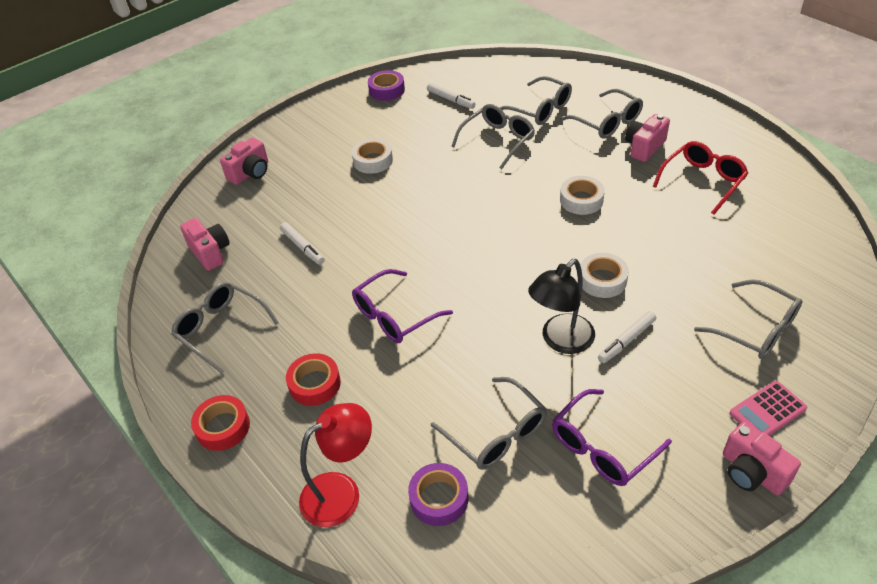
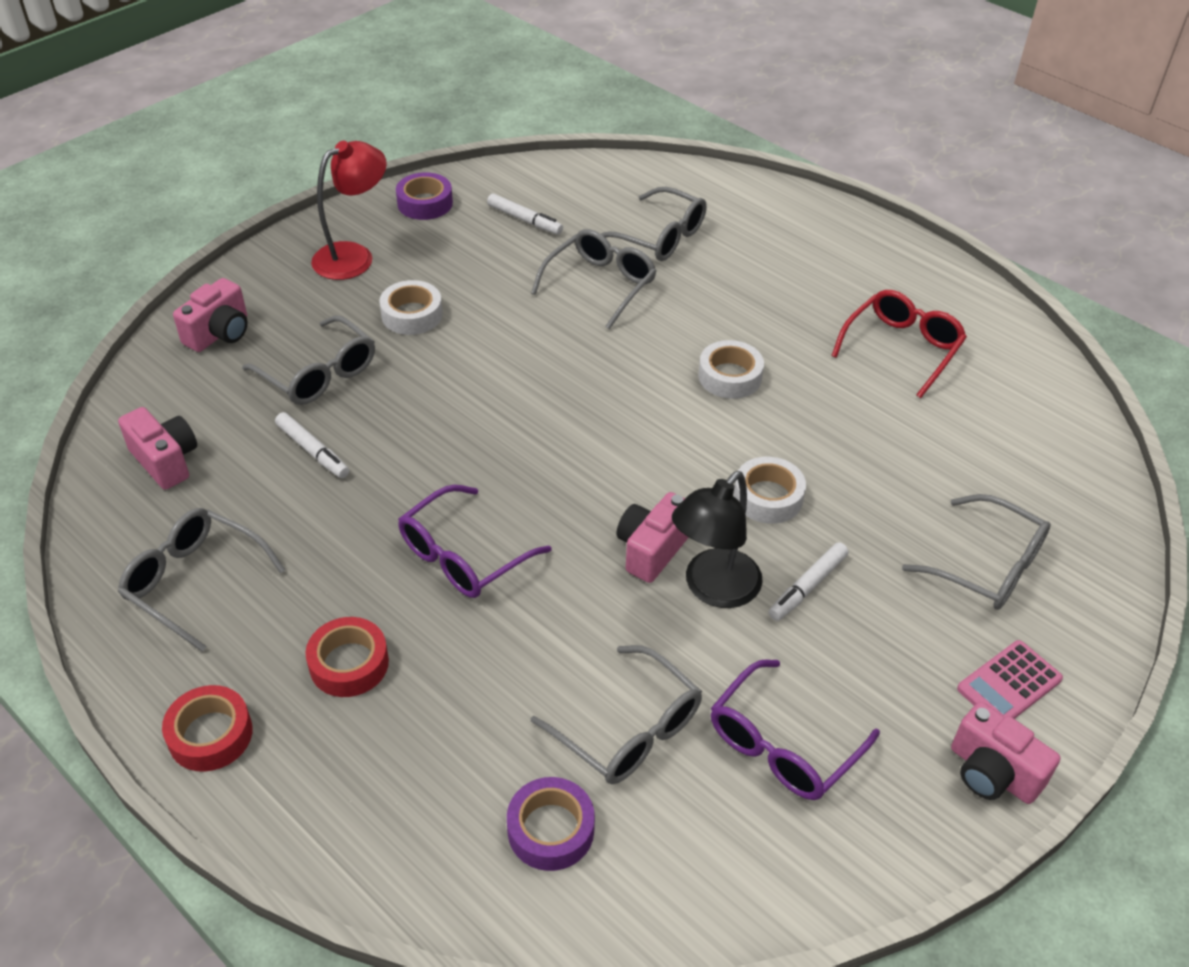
camera: 10 degrees left, 0 degrees up
(341, 492) = (403, 827): red lamp -> red lamp (354, 256)
(607, 122) = (760, 258): grey glasses -> grey glasses (319, 374)
(644, 147) = (816, 297): pink camera -> pink camera (652, 549)

